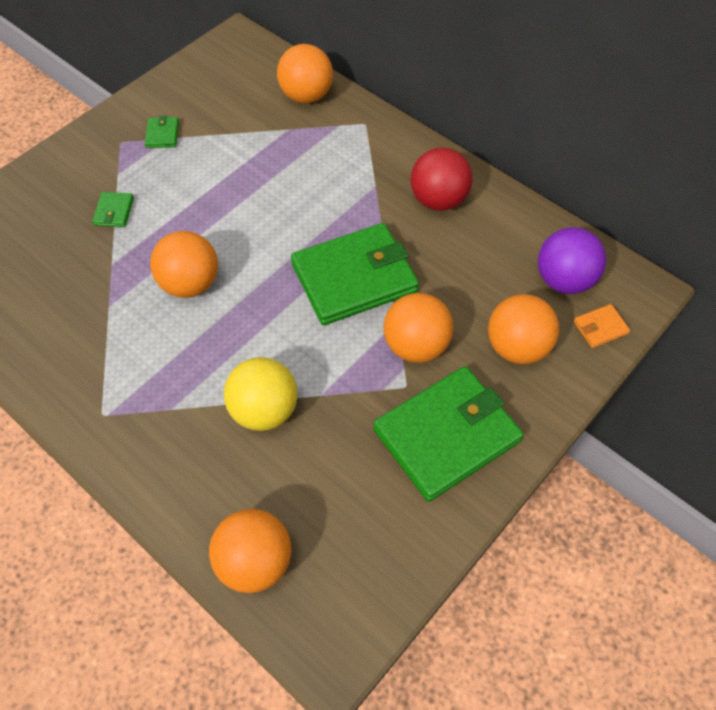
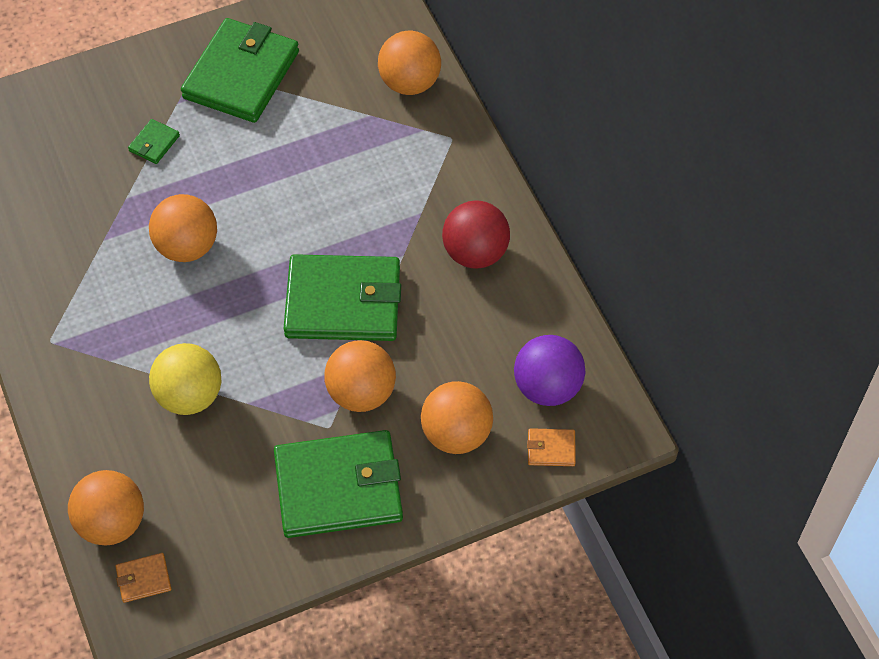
camera: 25 degrees right, 0 degrees up
(162, 134) = (241, 75): green wallet -> green wallet, size x2.48
(316, 604) = (143, 579): none -> orange wallet

